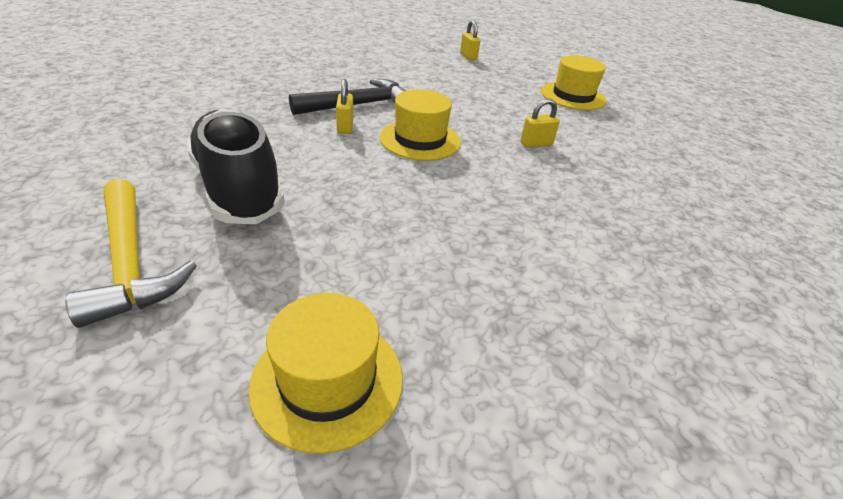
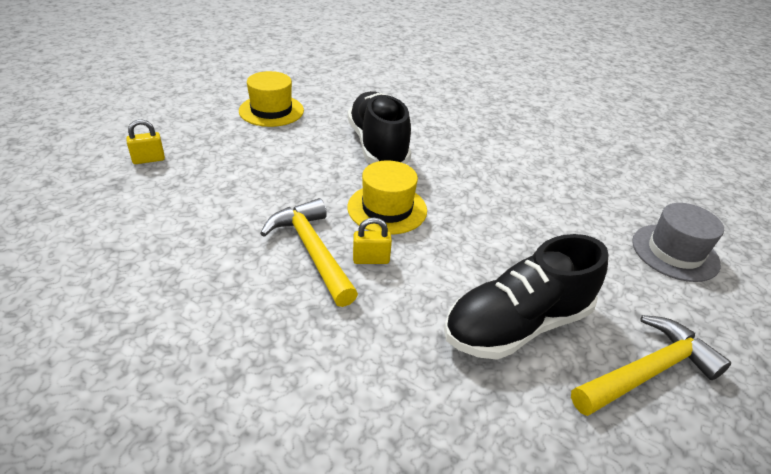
camera: 90 degrees left, 0 degrees up
(327, 380) = (675, 252): yellow hat -> grey hat
(358, 105) = (312, 251): black hammer -> yellow hammer
(536, 144) = (377, 146): yellow padlock -> black shoe

